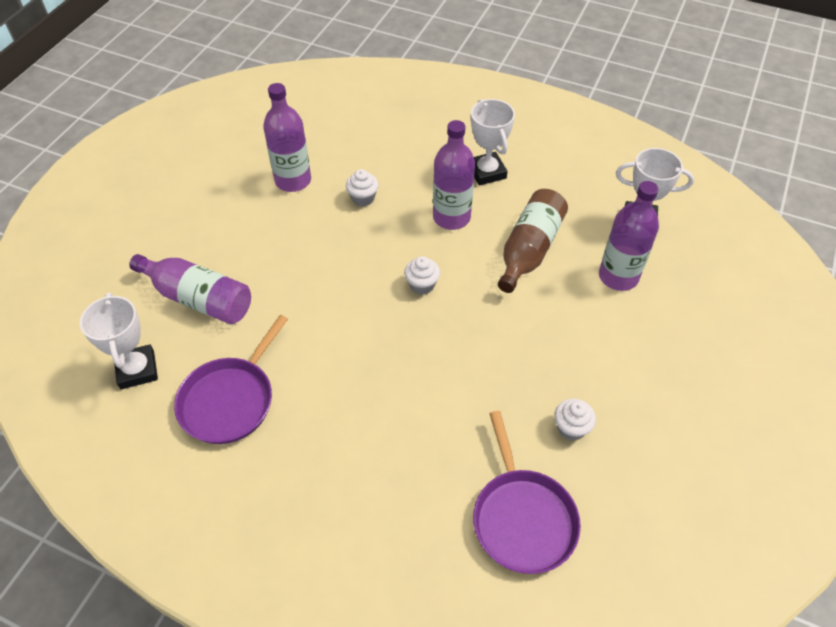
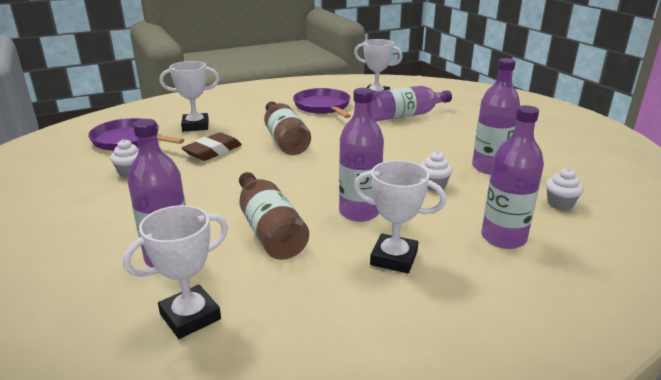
camera: 130 degrees right, 25 degrees down
(369, 361) = (284, 139): none -> brown bottle
(407, 136) = (503, 238): none -> purple bottle
(418, 488) = (195, 126): none -> white trophy
(422, 285) = (311, 173): white cupcake -> white cupcake (560, 204)
(460, 401) = (213, 151): none -> brown eraser

